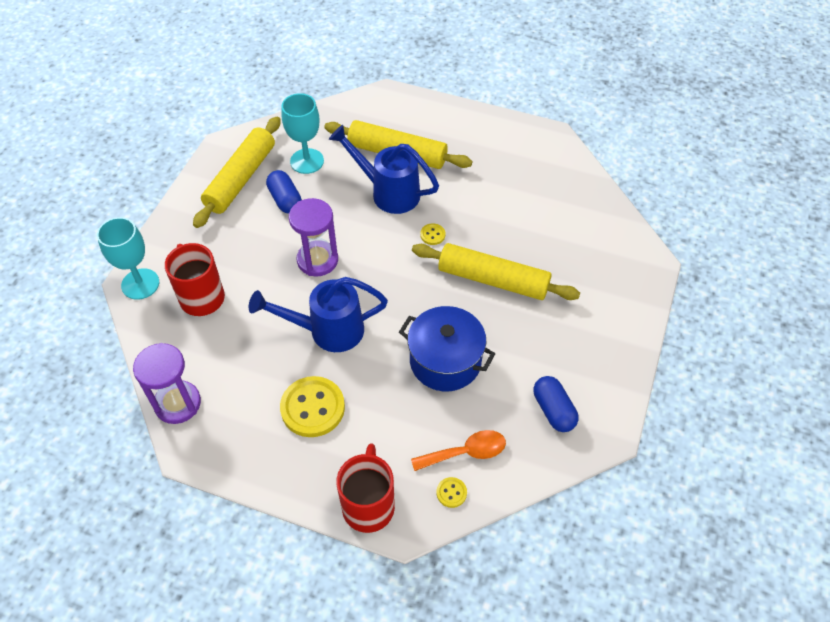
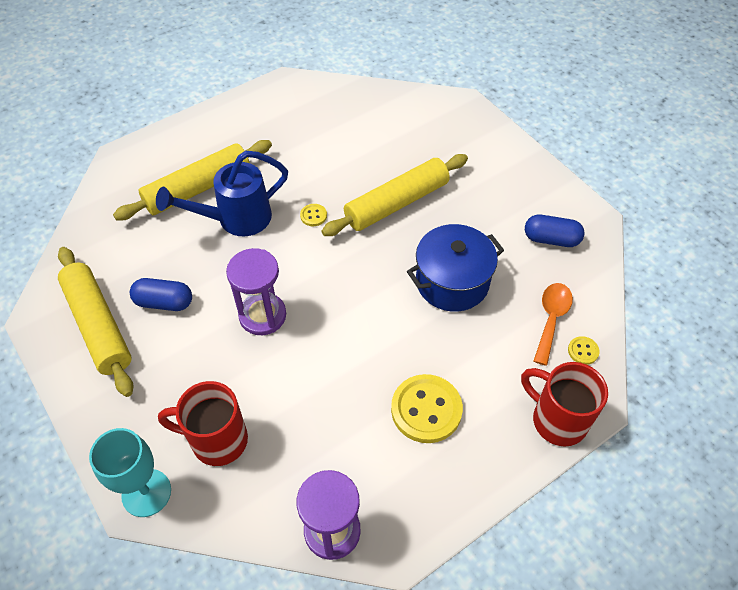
camera: 55 degrees left, 0 degrees up
(307, 161) = (134, 259): turquoise goblet -> none
(326, 331) = (349, 352): blue watering can -> none

